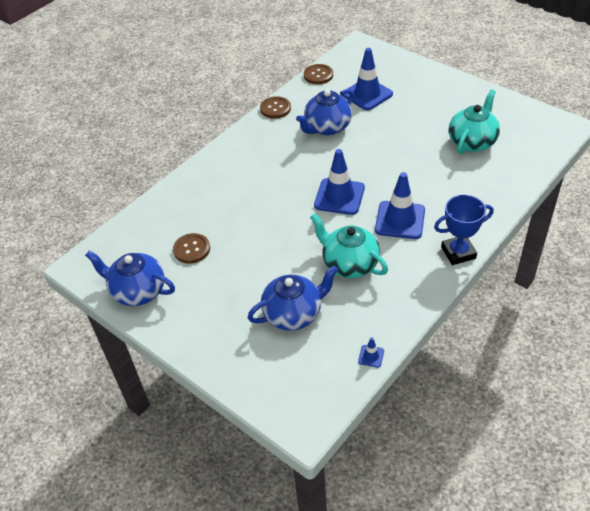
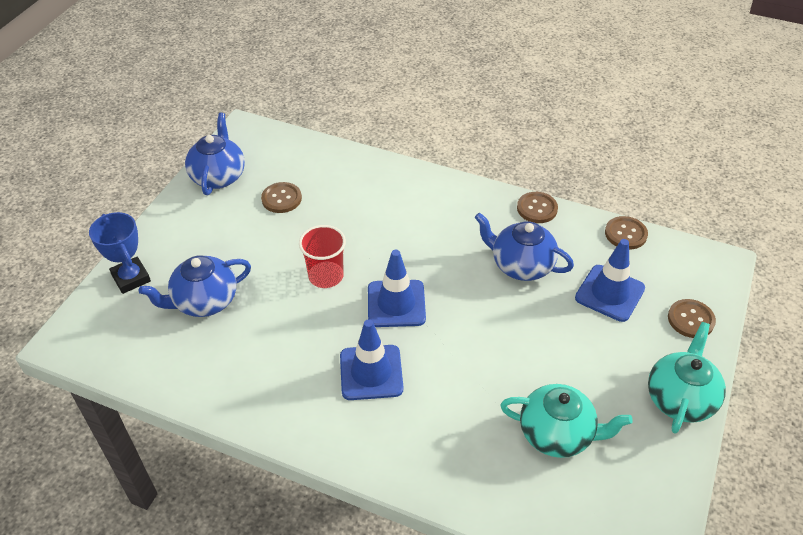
camera: 70 degrees right, 0 degrees up
(293, 314) = (204, 301): blue teapot -> blue teapot turned 105 degrees clockwise
(295, 232) = (326, 276): none -> red cup
(349, 264) = (286, 335): turquoise teapot -> turquoise teapot (680, 399)
(371, 356) = (152, 381): blue traffic cone -> none
(400, 68) = (691, 319): none -> brown button
(458, 252) = (327, 445): blue trophy -> blue trophy (131, 278)

